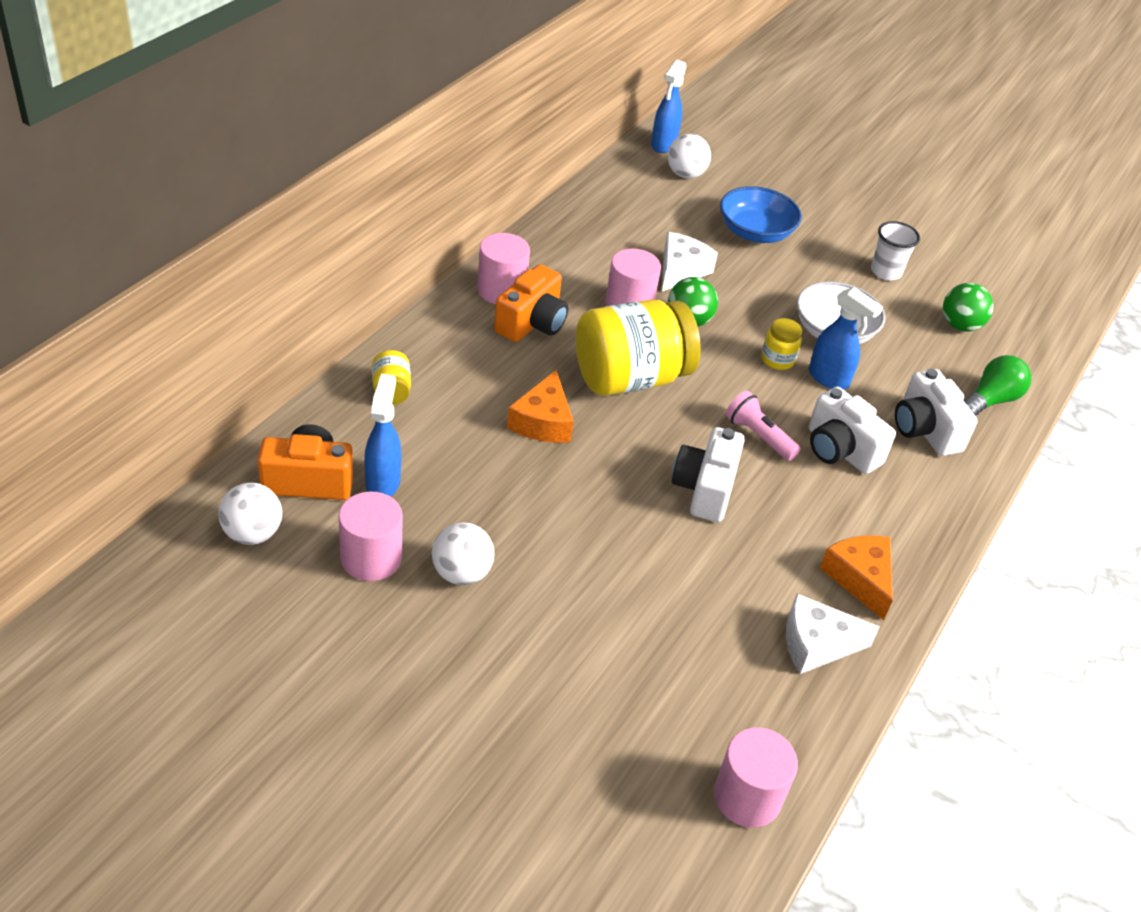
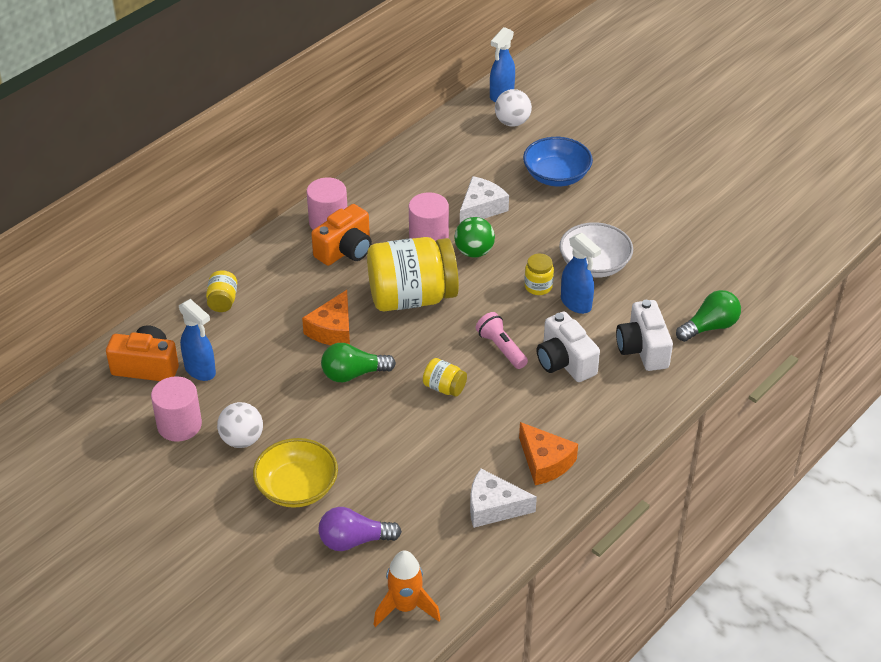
camera: 15 degrees right, 0 degrees up
(252, 533) = (99, 403): white ball -> none
(383, 482) = (200, 371): blue spray bottle -> blue spray bottle turned 120 degrees clockwise
(553, 635) = (297, 488): none -> yellow bowl
(585, 477) = (353, 374): none -> green light bulb
(650, 705) = (354, 540): none -> purple light bulb
(705, 489) = (444, 387): white camera -> yellow jar
(747, 797) = (405, 607): pink cylinder -> orange rocket
(860, 578) = (545, 462): orange cheese -> orange cheese turned 150 degrees clockwise
(886, 272) = (660, 213): white cup -> none
(960, 325) = (708, 262): green ball -> none

